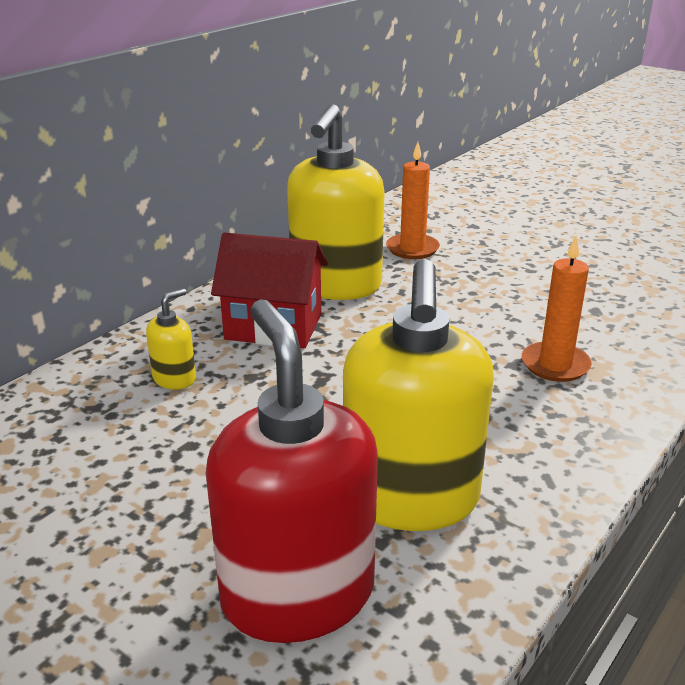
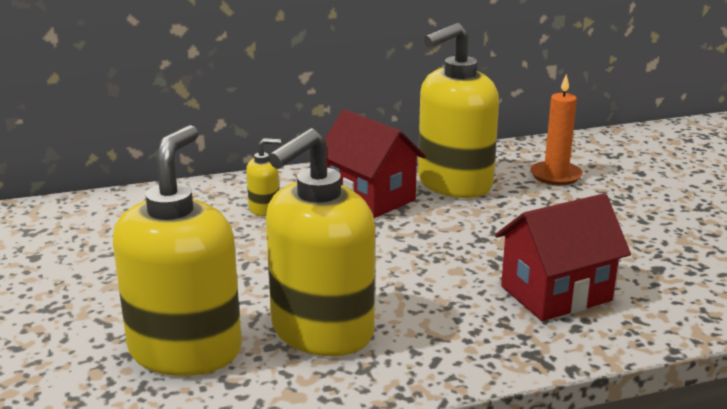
camera: 35 degrees right, 5 degrees down
(297, 593) = (185, 350): red soap dispenser -> yellow soap dispenser
(555, 365) = (556, 293): orange candle -> red house

